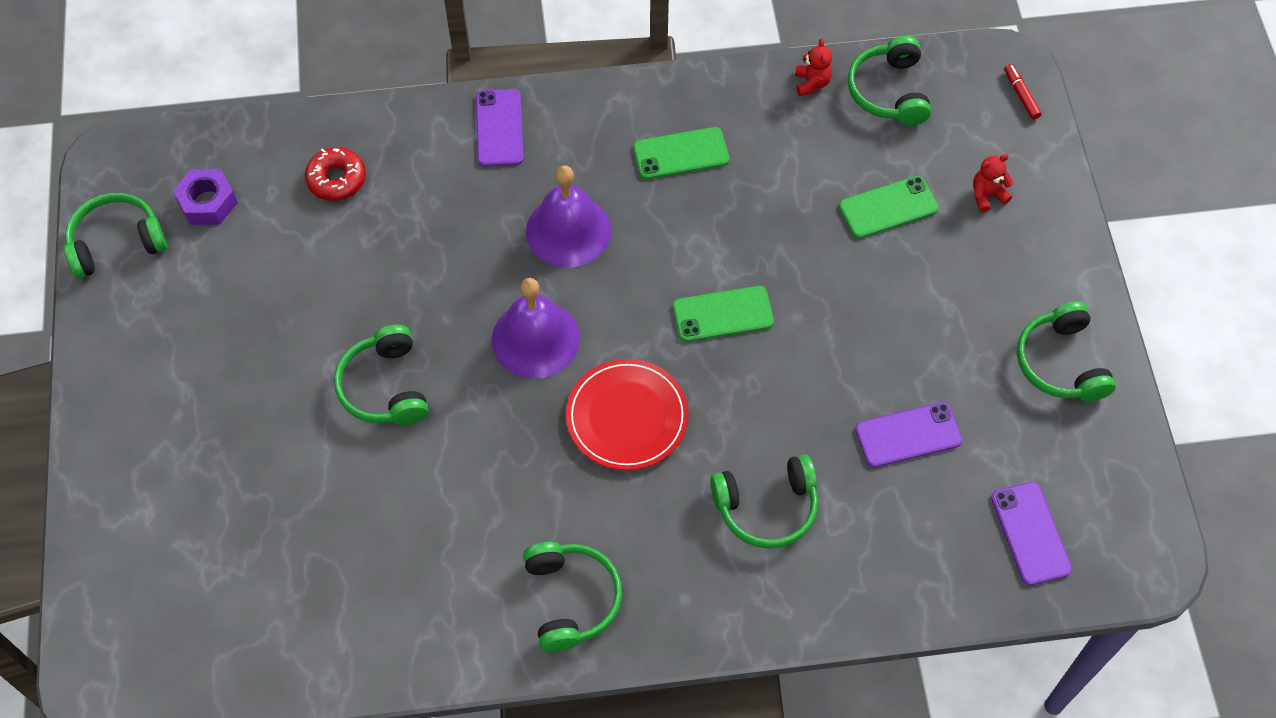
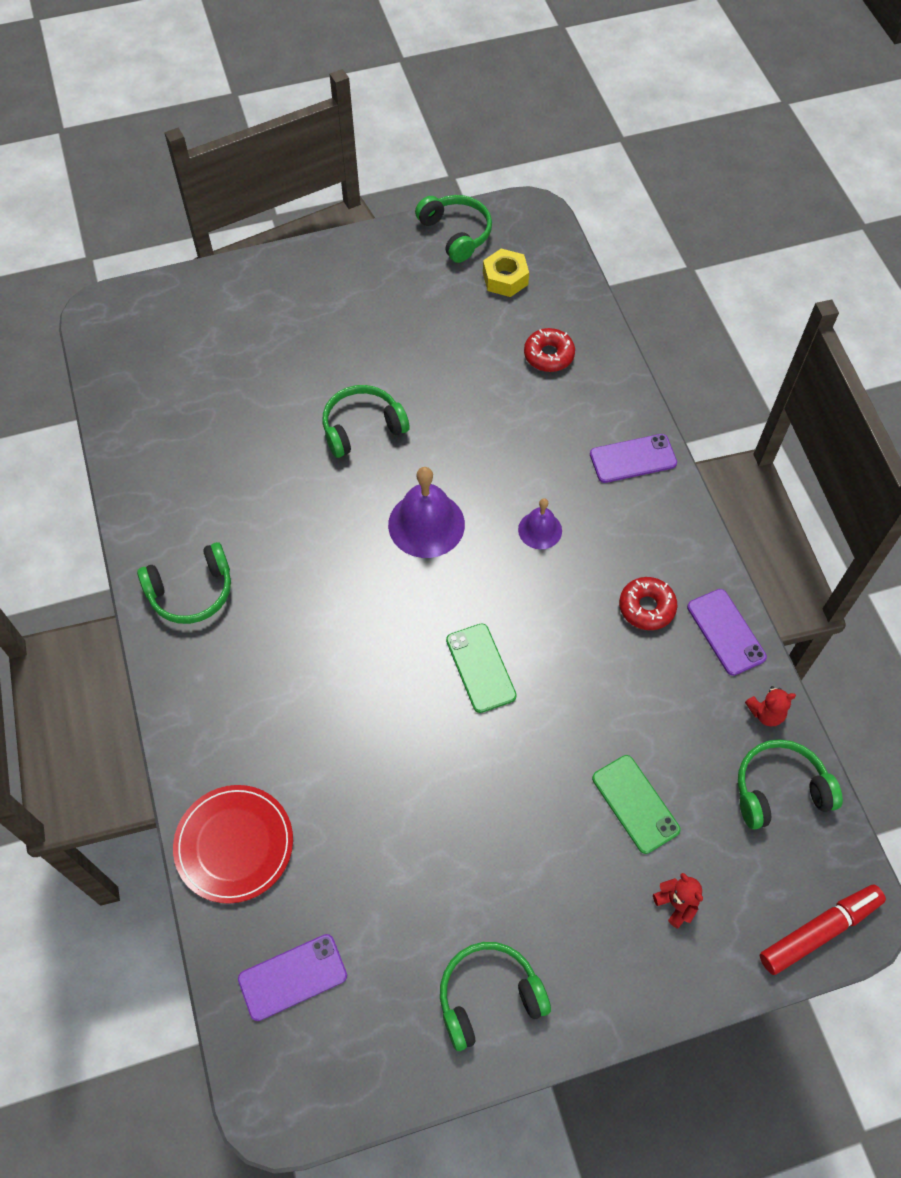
camera: 80 degrees right, 0 degrees up
(208, 202) = (505, 278): purple nut -> yellow nut
(568, 230) = (540, 530): purple bell -> purple bell, size x0.57
(627, 417) = (363, 606): red plate -> red plate (234, 844)
(681, 154) = (646, 607): green phone -> red donut
(766, 507) = (291, 731): green headphones -> none
(908, 435) = (382, 848): purple phone -> purple phone (726, 632)
(1021, 95) = (819, 931): red marker -> red marker, size x1.94

